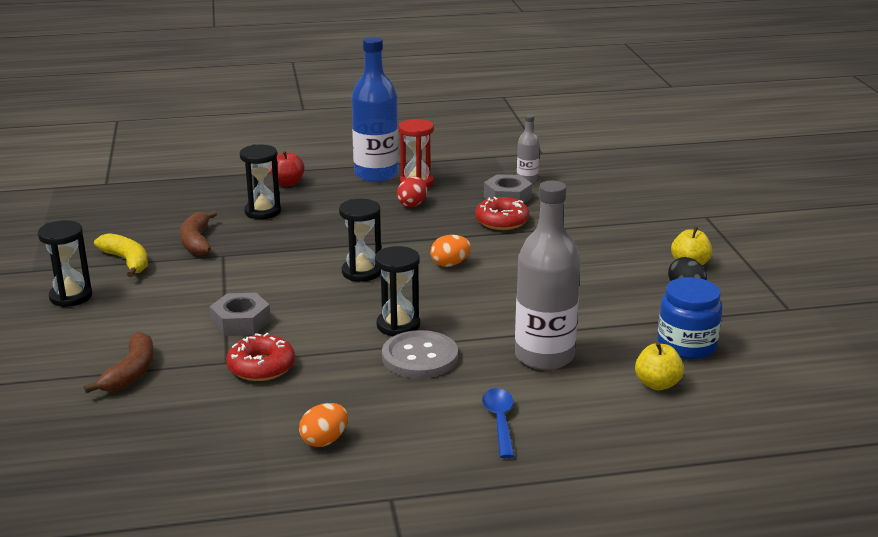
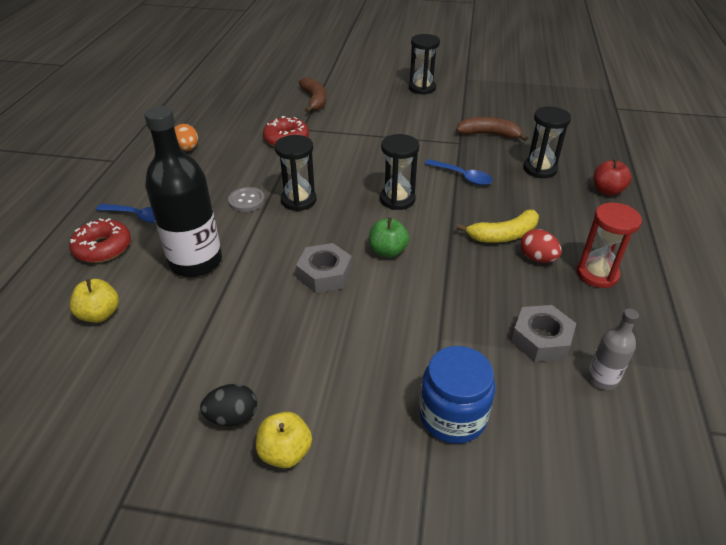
camera: 110 degrees right, 15 degrees up
(127, 261) = (465, 107): yellow banana -> yellow banana (503, 235)
(131, 372) = (314, 100): brown banana -> brown banana turned 135 degrees counterclockwise
(241, 322) = (349, 138): grey nut -> grey nut (324, 274)
(297, 246) = (462, 176): none -> blue spoon
(376, 174) = (627, 250): blue bottle -> none
(420, 357) = (247, 201): grey button -> grey button, size x0.61
(450, 264) = (388, 251): orange egg -> green apple
(501, 221) = (473, 314): red donut -> red donut (103, 248)
(544, 356) = (196, 262): grey bottle -> black bottle
(686, 345) = (133, 362): blue jar -> blue jar (452, 416)

